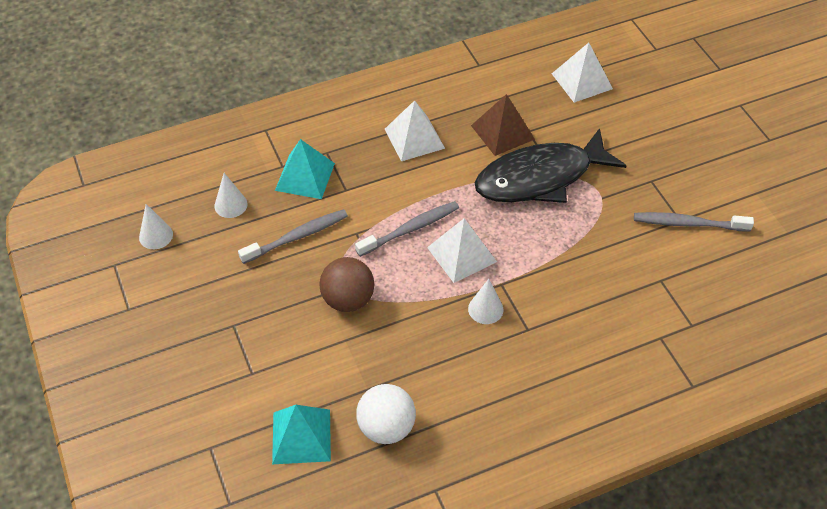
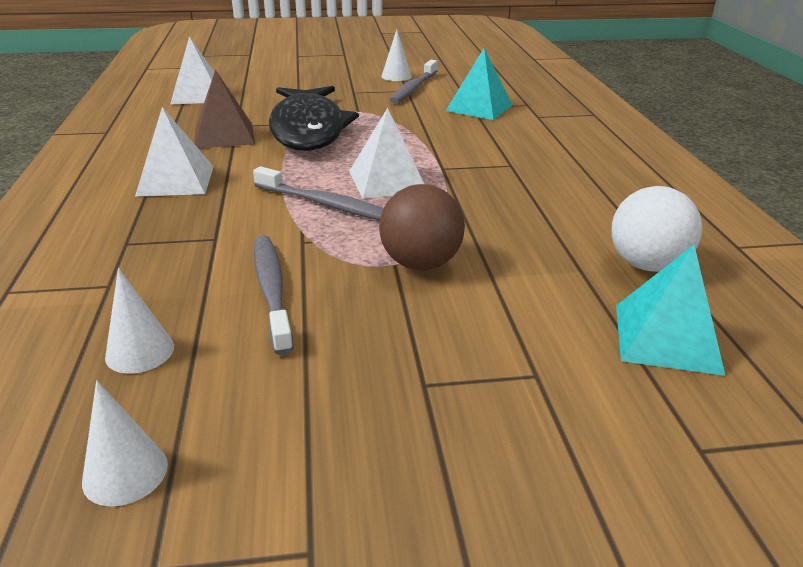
camera: 75 degrees left, 20 degrees down
(305, 176) = (154, 267): turquoise pyramid -> turquoise pyramid (479, 108)
(410, 229) = (325, 204): grey toothbrush -> grey toothbrush turned 135 degrees clockwise
(485, 309) = (475, 180): white cone -> white cone (396, 76)

